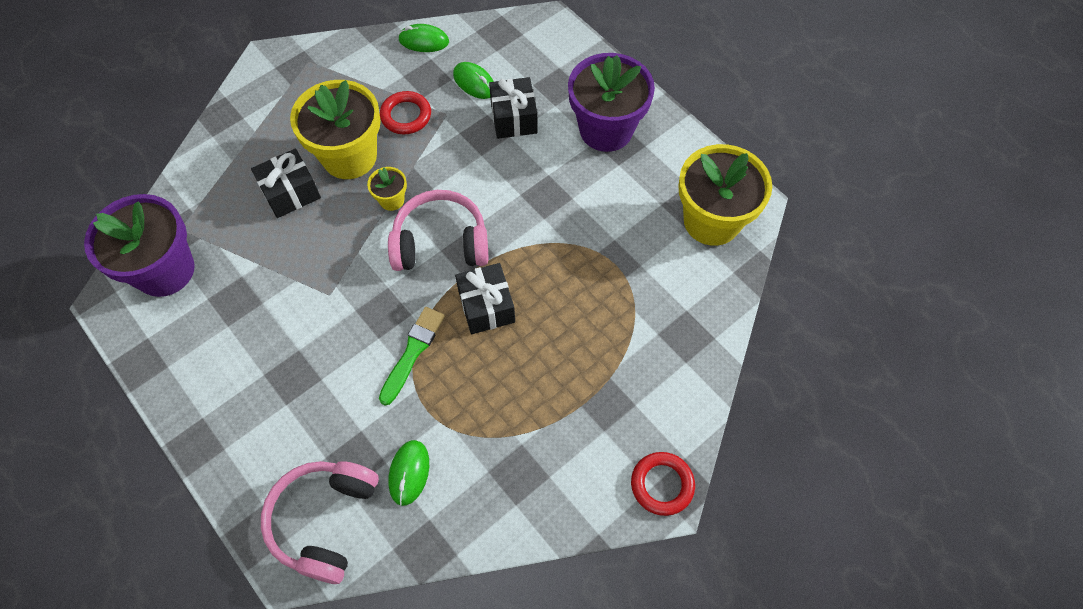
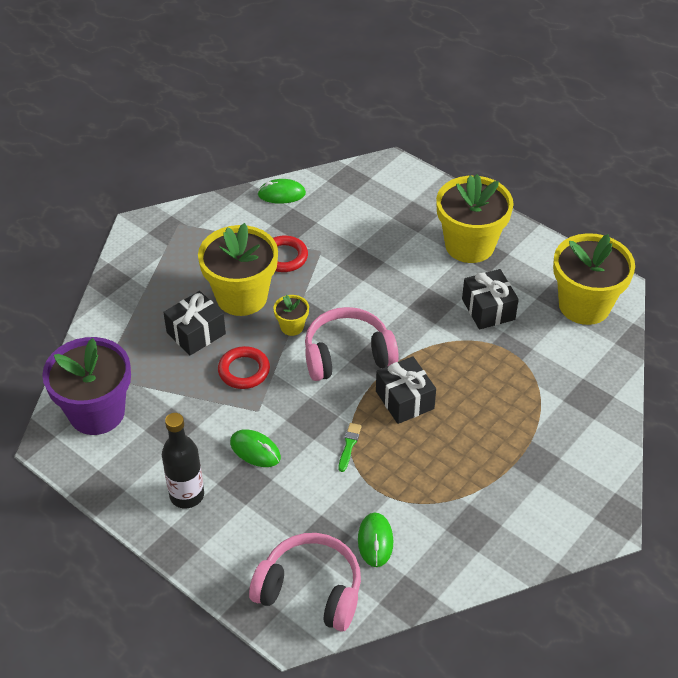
camera: 10 degrees left, 15 degrees down
(228, 383) = (187, 495): none -> black bottle
(325, 521) = (310, 590): pink headphones -> pink headphones turned 105 degrees clockwise
(413, 352) = (349, 445): green brush -> green brush, size x0.58
(474, 82) = (338, 222): green mouse -> green mouse (255, 450)
(514, 118) = (383, 246): black gift -> black gift (488, 309)
(606, 129) = (469, 245): purple flower pot -> yellow flower pot
(662, 484) = (601, 516): red ring -> red ring (244, 370)

